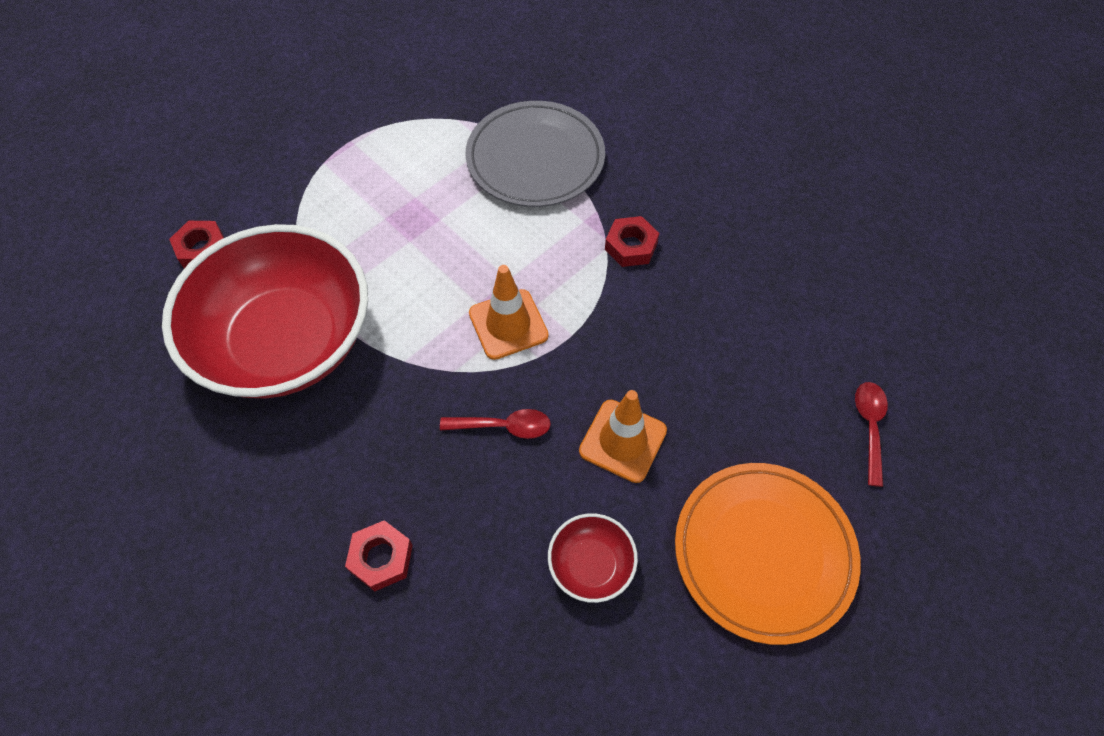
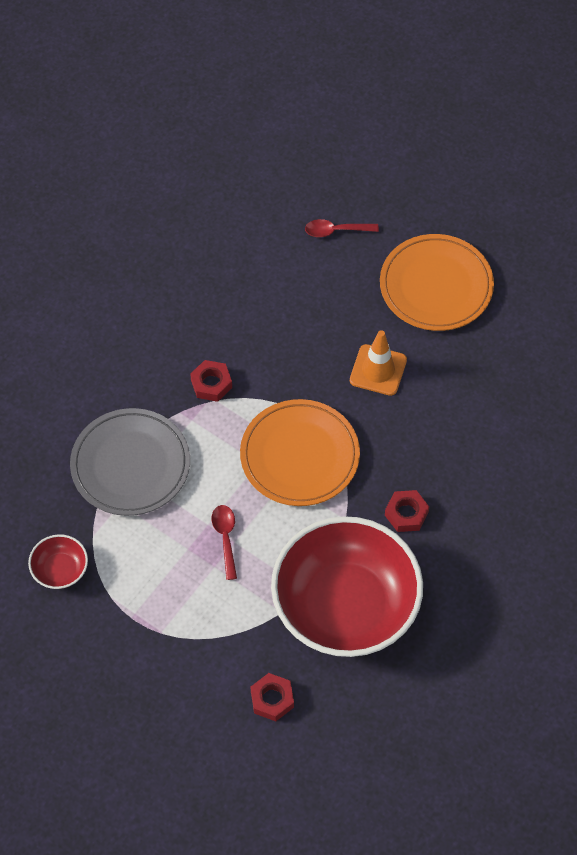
camera: 100 degrees left, 0 degrees up
(381, 558) = (493, 497): red nut -> red nut (406, 514)
(503, 426) = (383, 443): red spoon -> red spoon (225, 538)
(508, 324) = (299, 456): orange traffic cone -> orange plate
(591, 565) = (467, 377): red bowl -> red bowl (60, 570)

